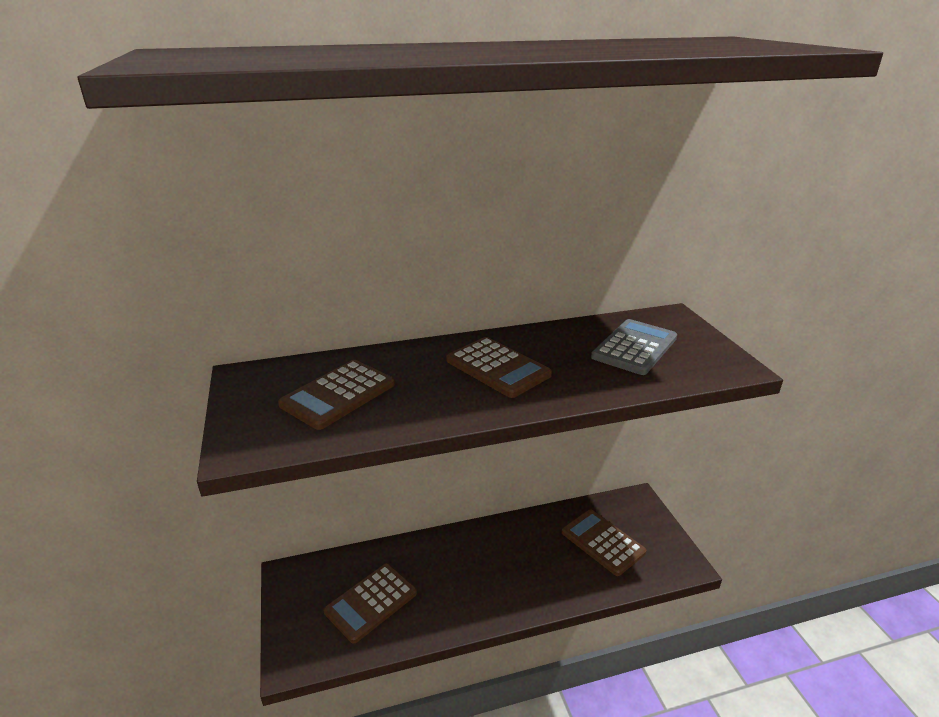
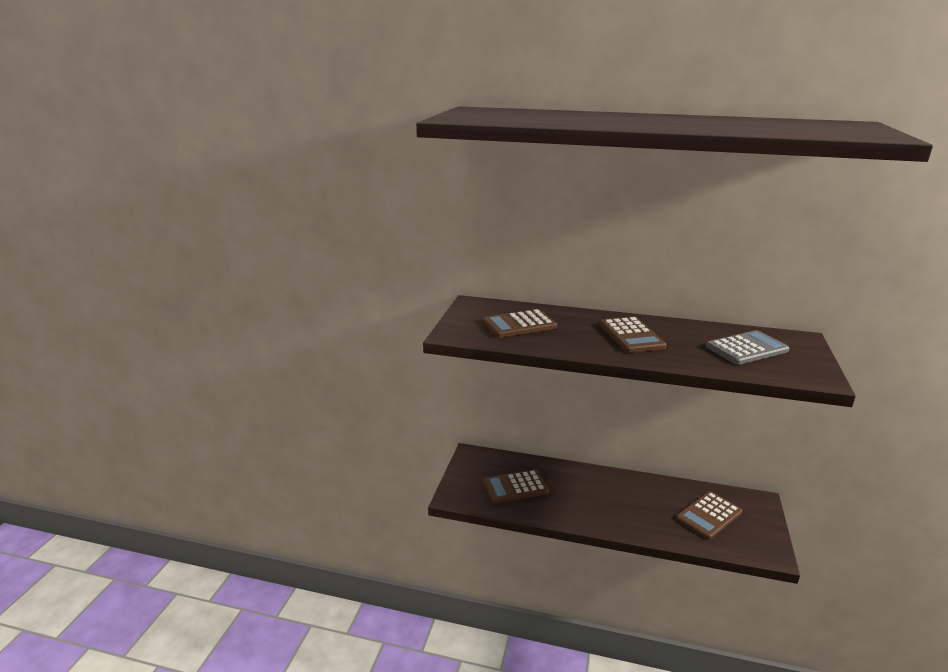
camera: 30 degrees right, 5 degrees down
(603, 542) = (708, 515): brown calculator -> brown calculator turned 120 degrees counterclockwise

